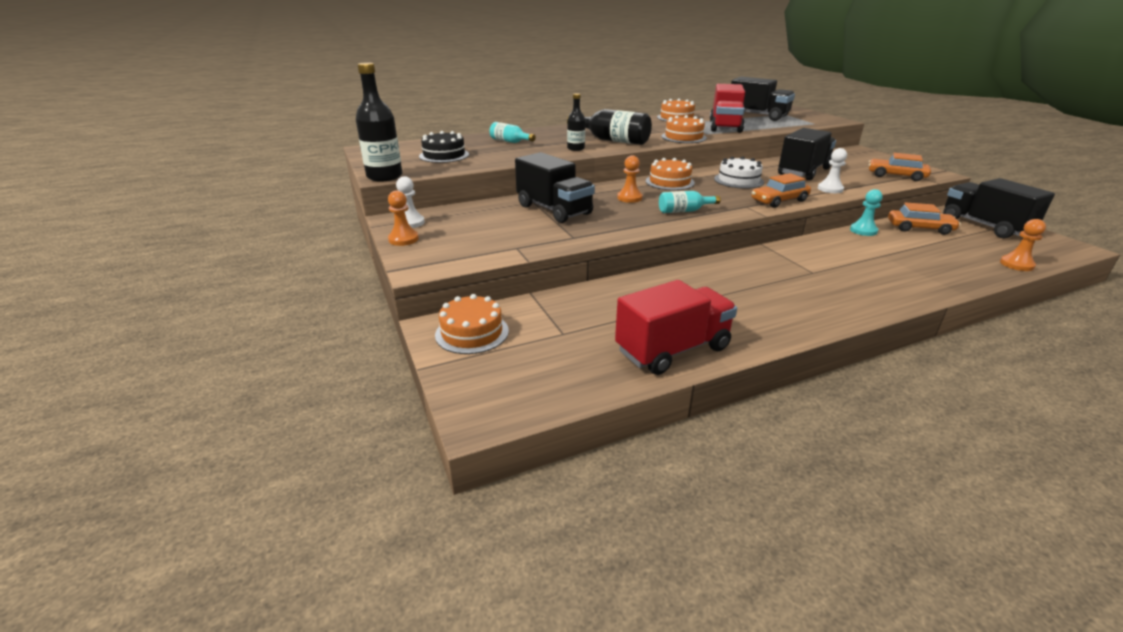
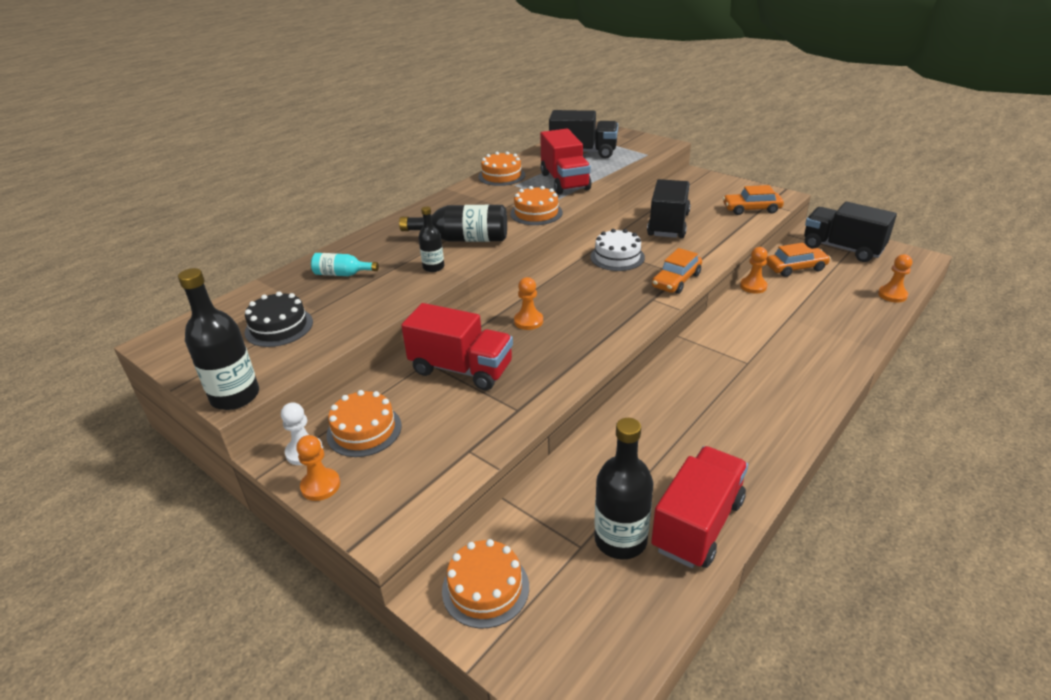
camera: 25 degrees left, 5 degrees up
(554, 210) = (461, 369): black truck -> red truck
(598, 339) = (620, 540): none -> black bottle
(669, 182) = (551, 280): orange cake -> orange cake (364, 430)
(684, 211) = (599, 326): turquoise bottle -> none
(830, 189) = (709, 247): white pawn -> none
(863, 231) = (753, 286): turquoise pawn -> orange pawn

